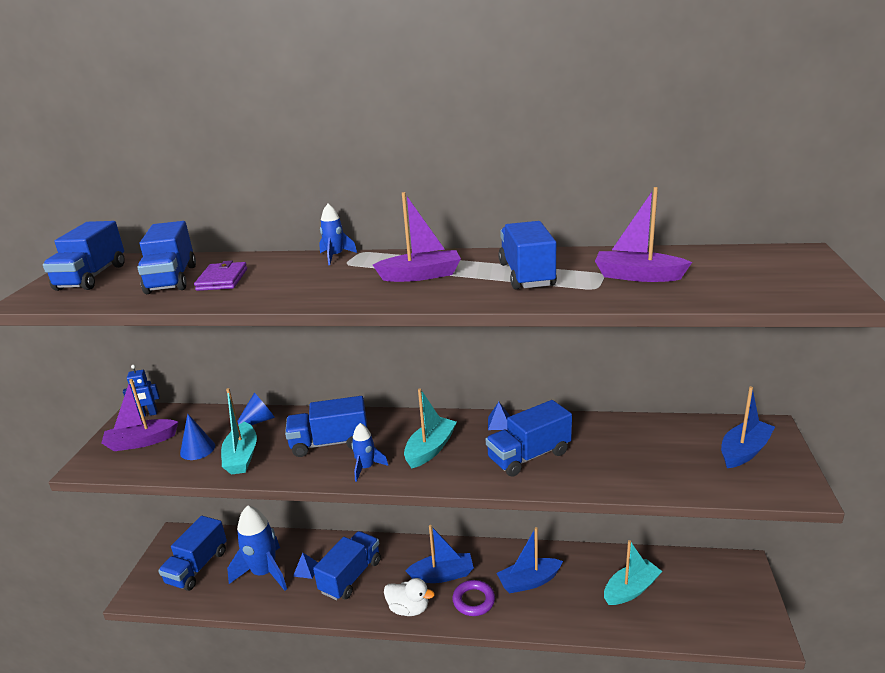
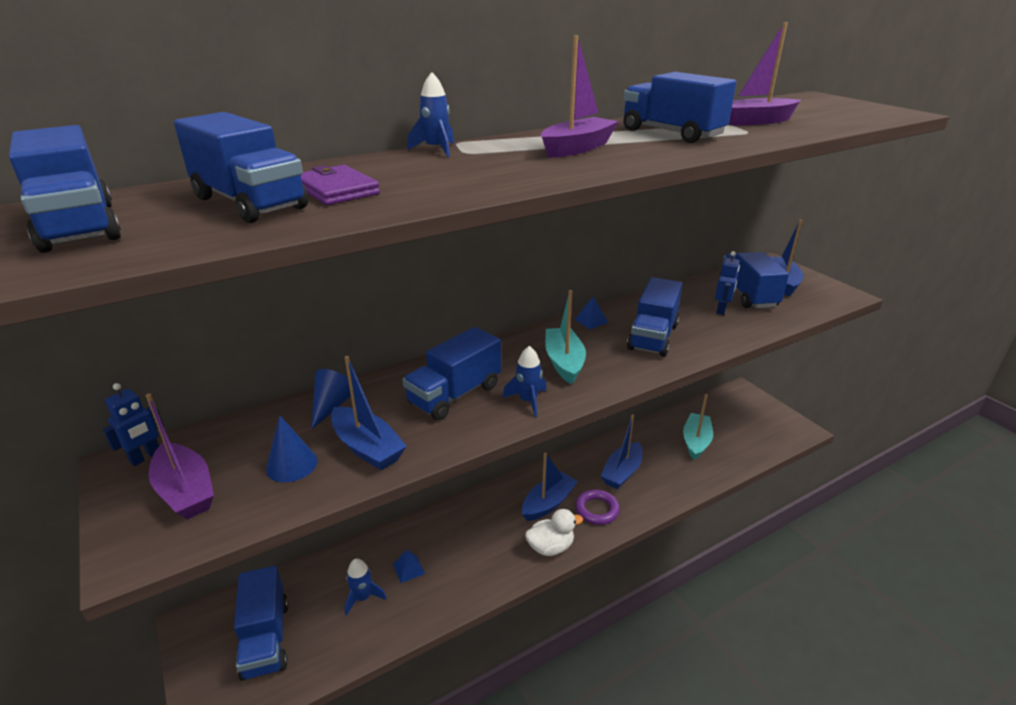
camera: 40 degrees left, 5 degrees up
(141, 442) = (185, 491): purple boat -> purple boat turned 75 degrees counterclockwise
(241, 457) = (367, 448): turquoise boat -> blue boat
(264, 573) = (363, 597): blue rocket -> blue rocket, size x0.52
(351, 576) = (464, 549): blue truck -> blue truck (747, 295)
(630, 456) = (721, 310): none -> blue robot

